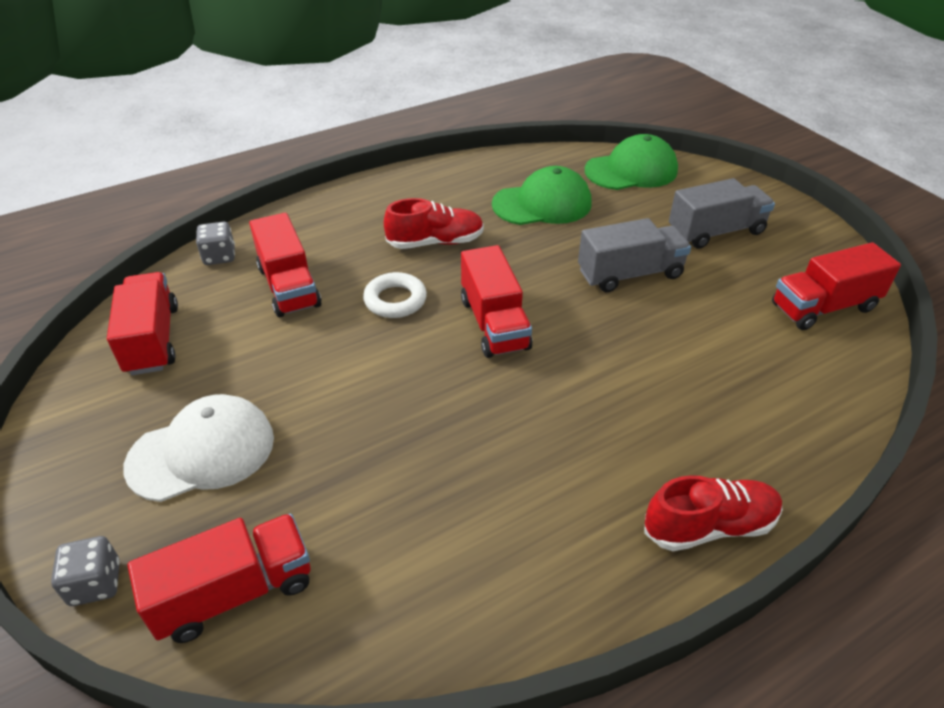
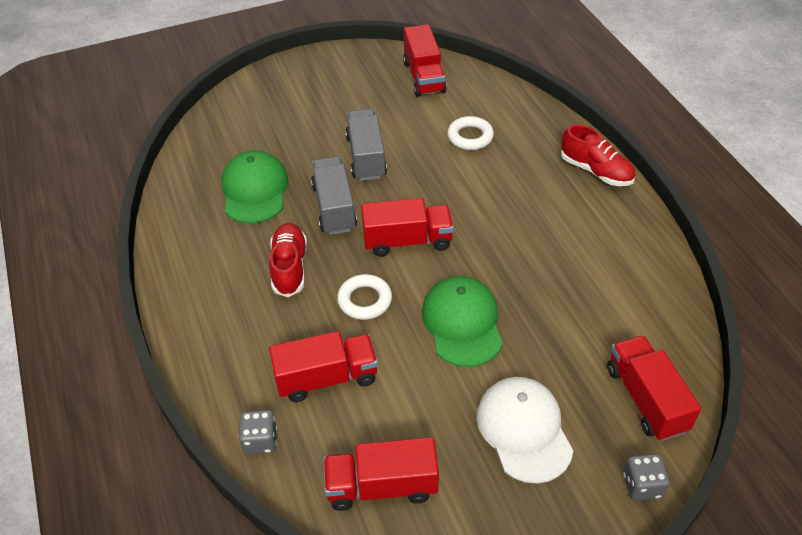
camera: 80 degrees left, 5 degrees up
(631, 170) = (224, 128): green cap -> green cap (462, 323)
(709, 526) = (596, 171): red shoe -> red shoe turned 135 degrees clockwise
(716, 232) = (327, 102): grey truck -> grey truck (334, 207)
(717, 365) = (470, 137): none -> white ring

